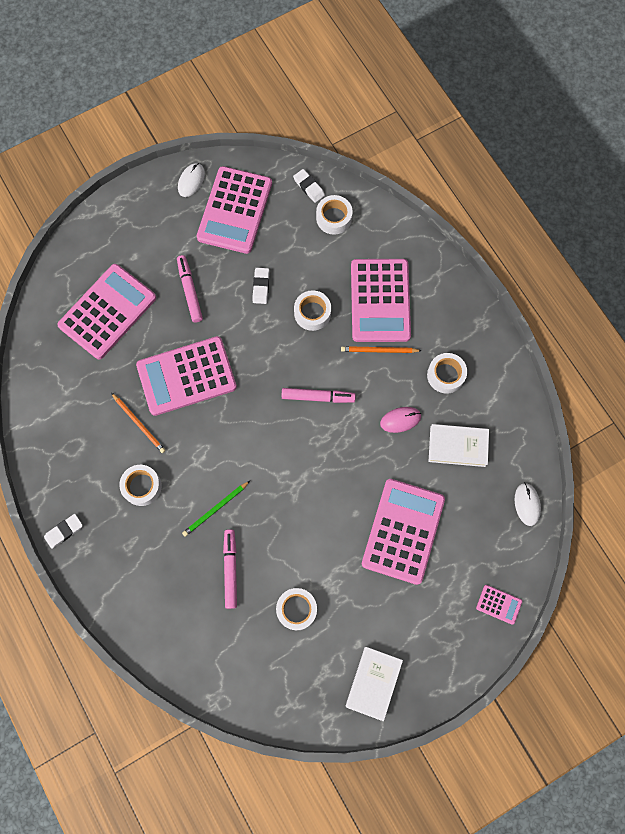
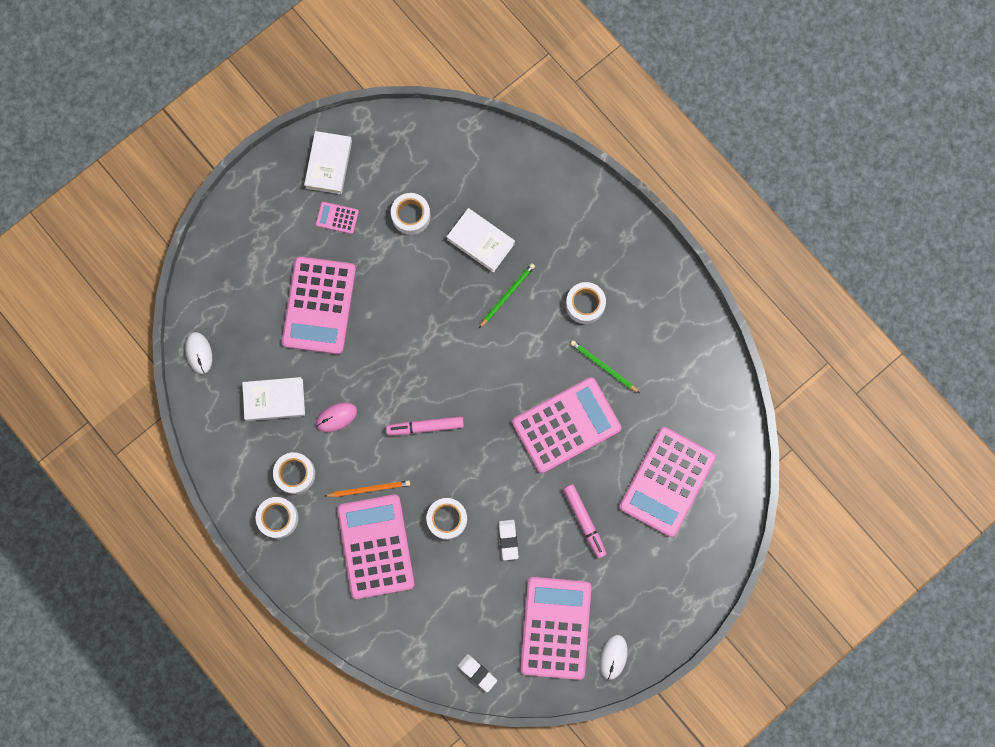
camera: 170 degrees right, 5 degrees up
(64, 531) = (650, 248): white eraser -> none
(139, 424) = (603, 366): orange pencil -> green pencil
(231, 569) = (480, 241): pink marker -> white book
(334, 218) = (442, 638): white tape -> white tape (278, 518)
(499, 604) = (219, 253): pink calculator -> pink calculator (337, 218)

